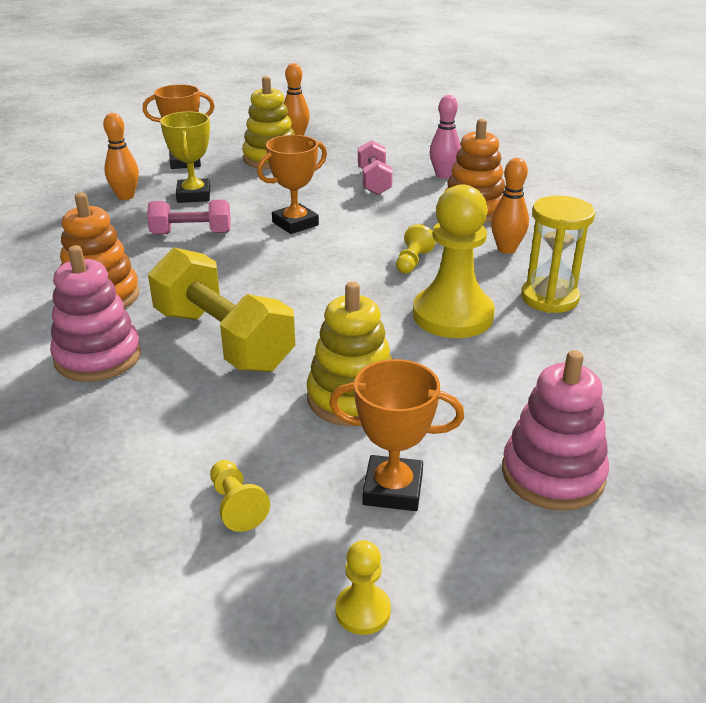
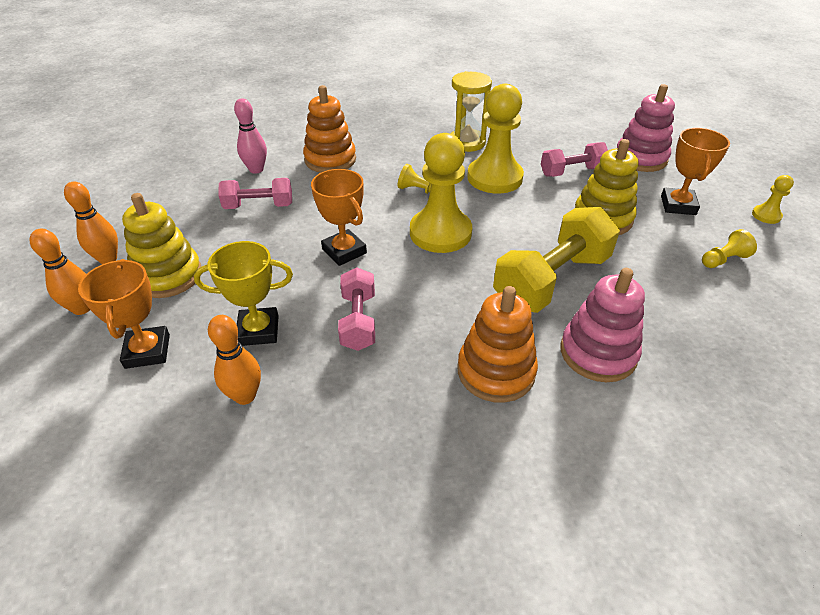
camera: 90 degrees left, 10 degrees up
(323, 274) = (440, 233): none -> yellow pawn
(484, 386) = (571, 172): none -> pink dumbbell
(506, 249) = (399, 151): orange bowling pin -> orange bowling pin (82, 308)

